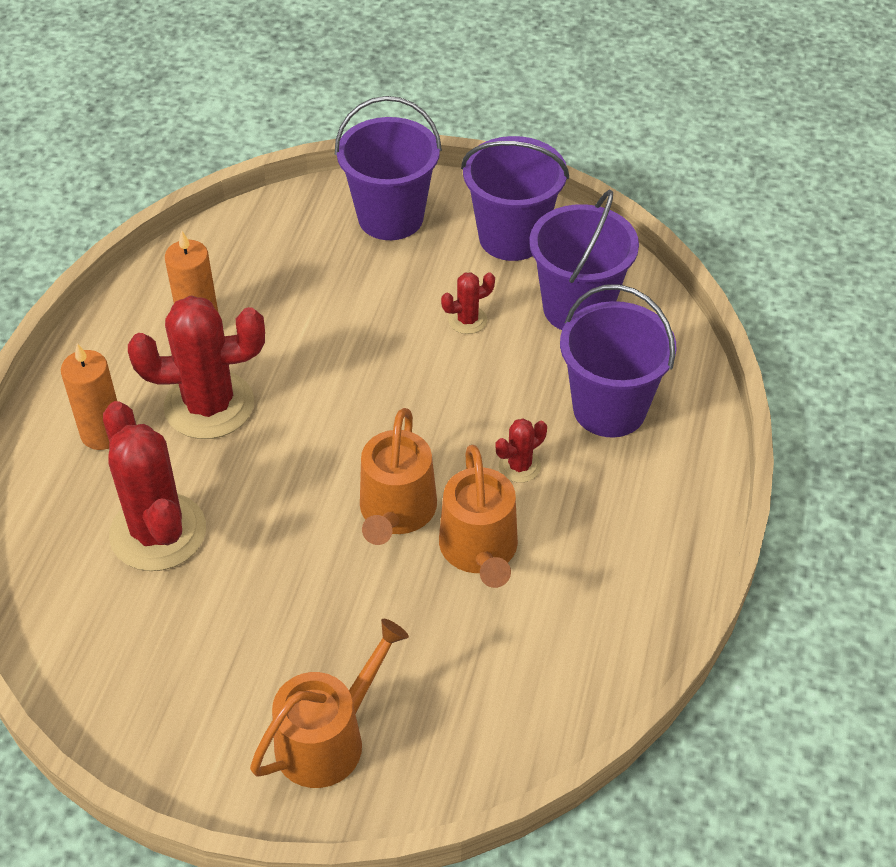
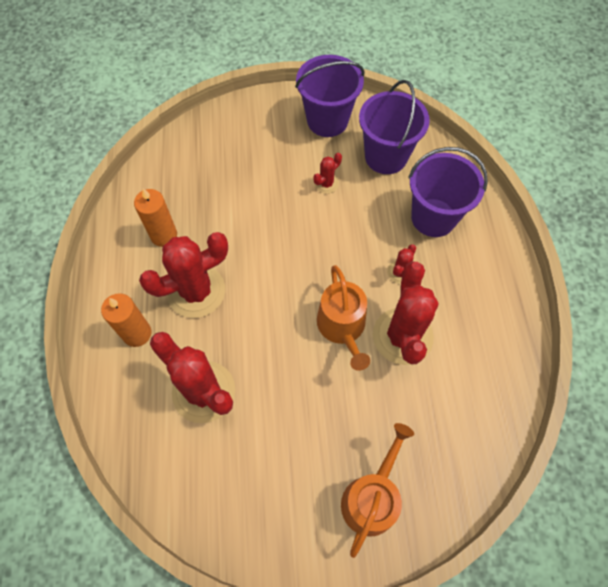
camera: 20 degrees left, 15 degrees up
(390, 217) = (250, 127): purple bucket -> none
(480, 550) = (402, 336): orange watering can -> red cactus

